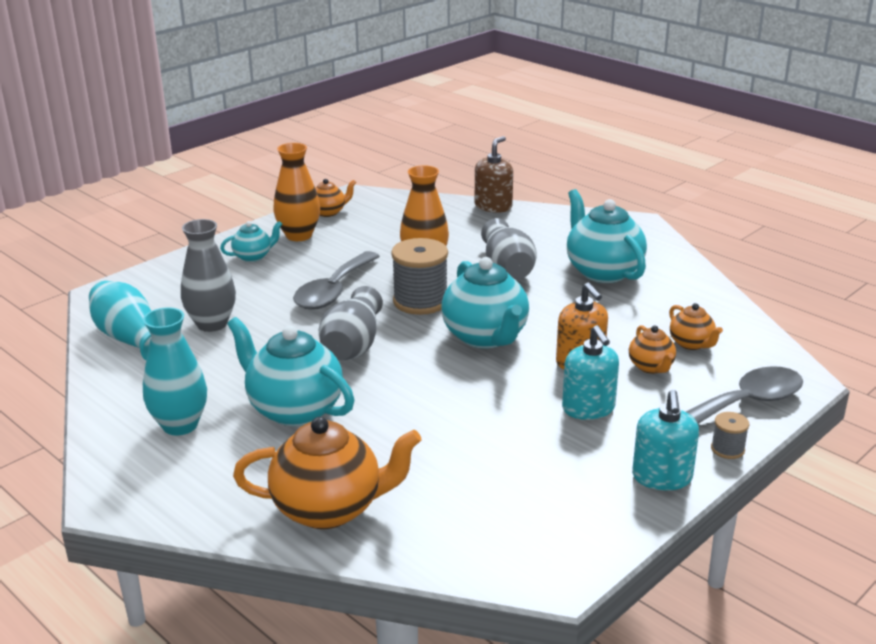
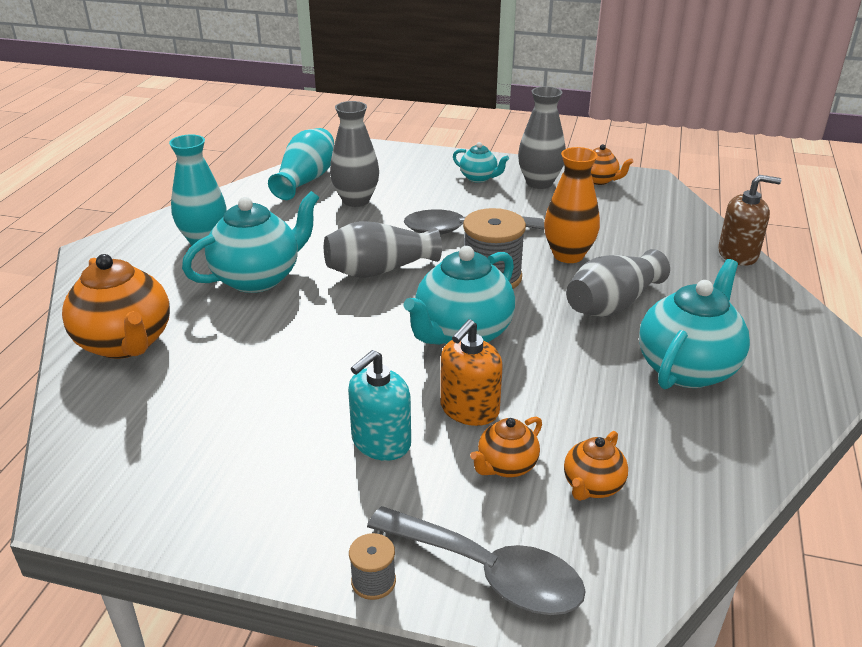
camera: 60 degrees right, 5 degrees up
(294, 409) = (258, 278): turquoise teapot -> turquoise teapot turned 45 degrees clockwise
(299, 235) = (539, 183): orange vase -> grey vase
(662, 477) = (280, 537): turquoise soap dispenser -> none

